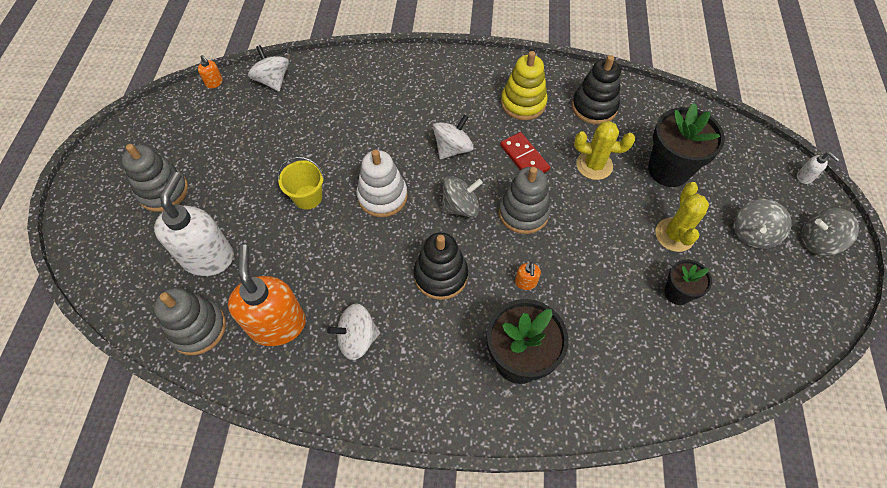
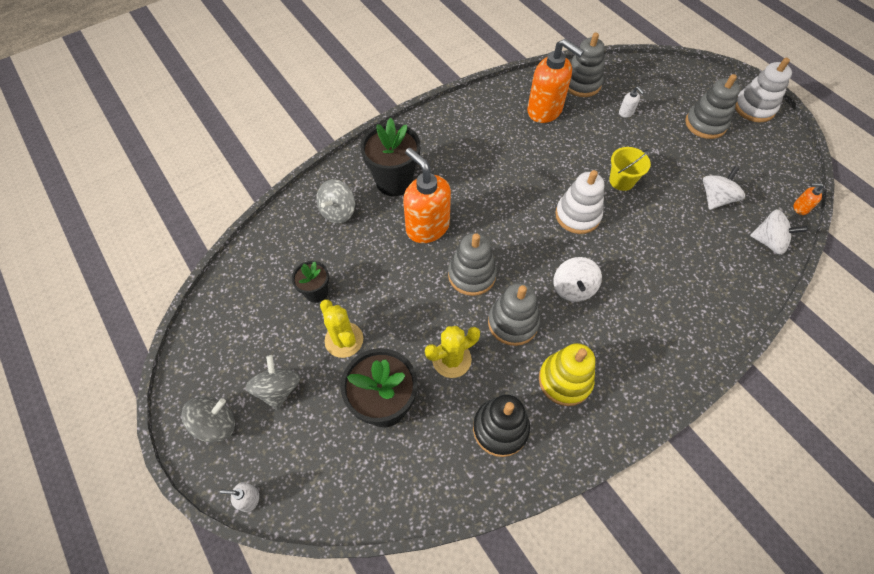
camera: 140 degrees right, 0 degrees up
(101, 173) = (754, 108): none -> white stacking toy
(208, 257) = (626, 113): white soap dispenser -> white soap dispenser, size x0.41
(357, 339) = (495, 132): white spinning top -> white spinning top (715, 198)
(440, 275) = (485, 194): black stacking toy -> none
(460, 207) = (519, 246): grey spinning top -> grey spinning top (338, 212)
(524, 157) = (513, 322): red domino -> grey stacking toy
(525, 282) = (427, 227): orange soap dispenser -> orange soap dispenser, size x2.46

